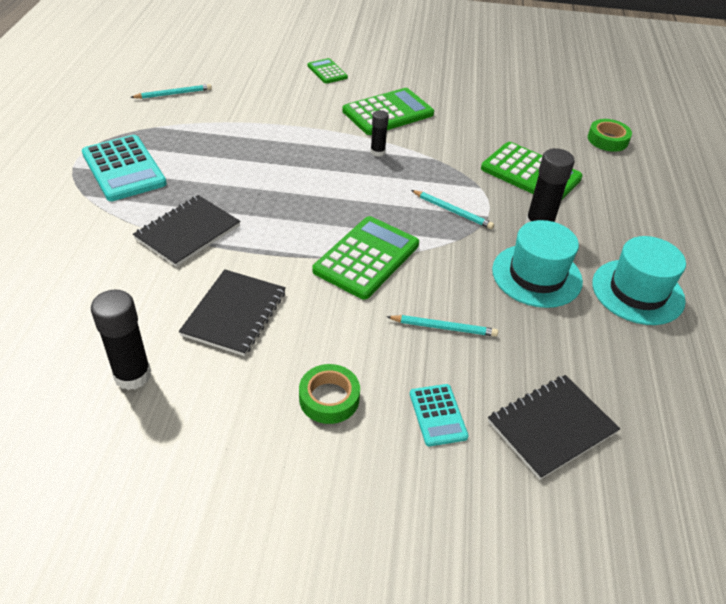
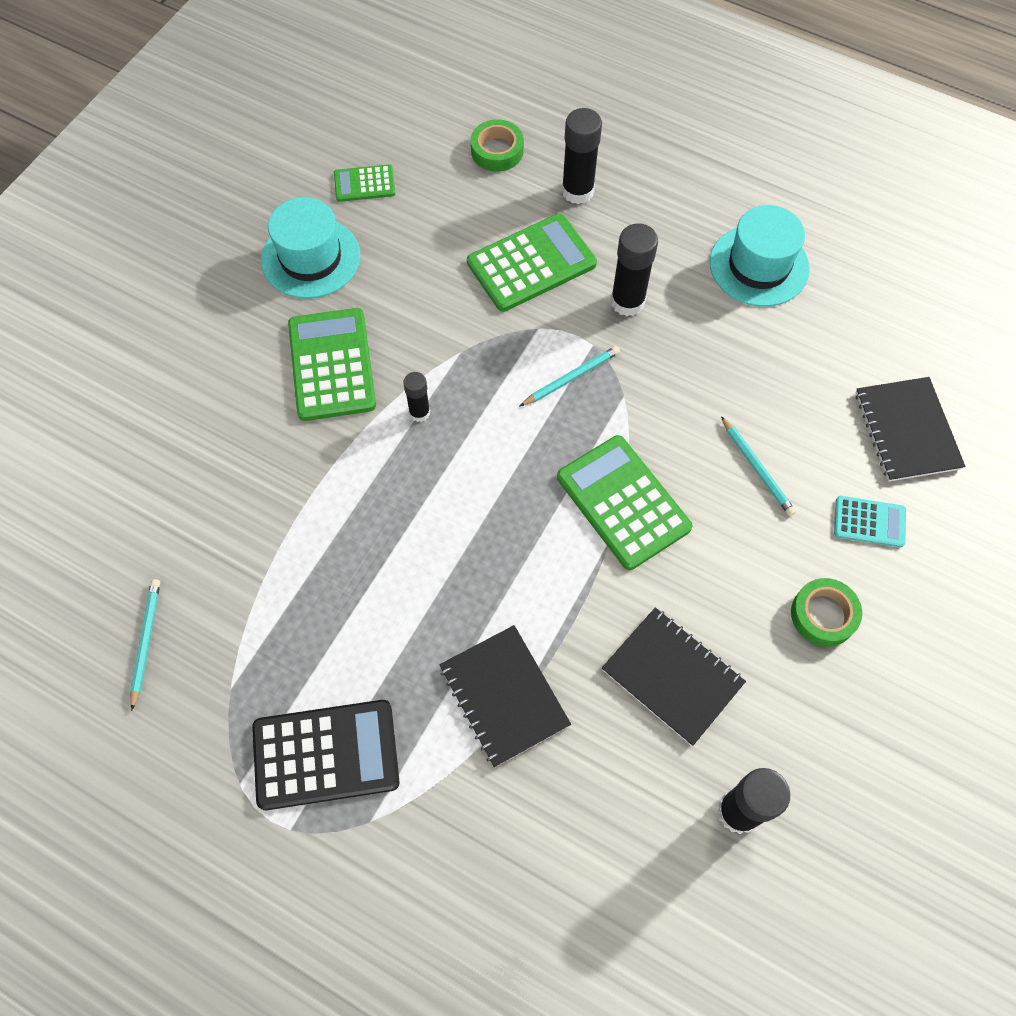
camera: 65 degrees left, 20 degrees up
(124, 169) = (326, 754): turquoise calculator -> black calculator
(327, 71) = (184, 403): green calculator -> green calculator (364, 184)
(443, 327) = (756, 468): turquoise pencil -> turquoise pencil turned 120 degrees clockwise
(536, 275) = (707, 344): turquoise hat -> turquoise hat (311, 258)
(611, 182) = (577, 191): none -> black glue stick

